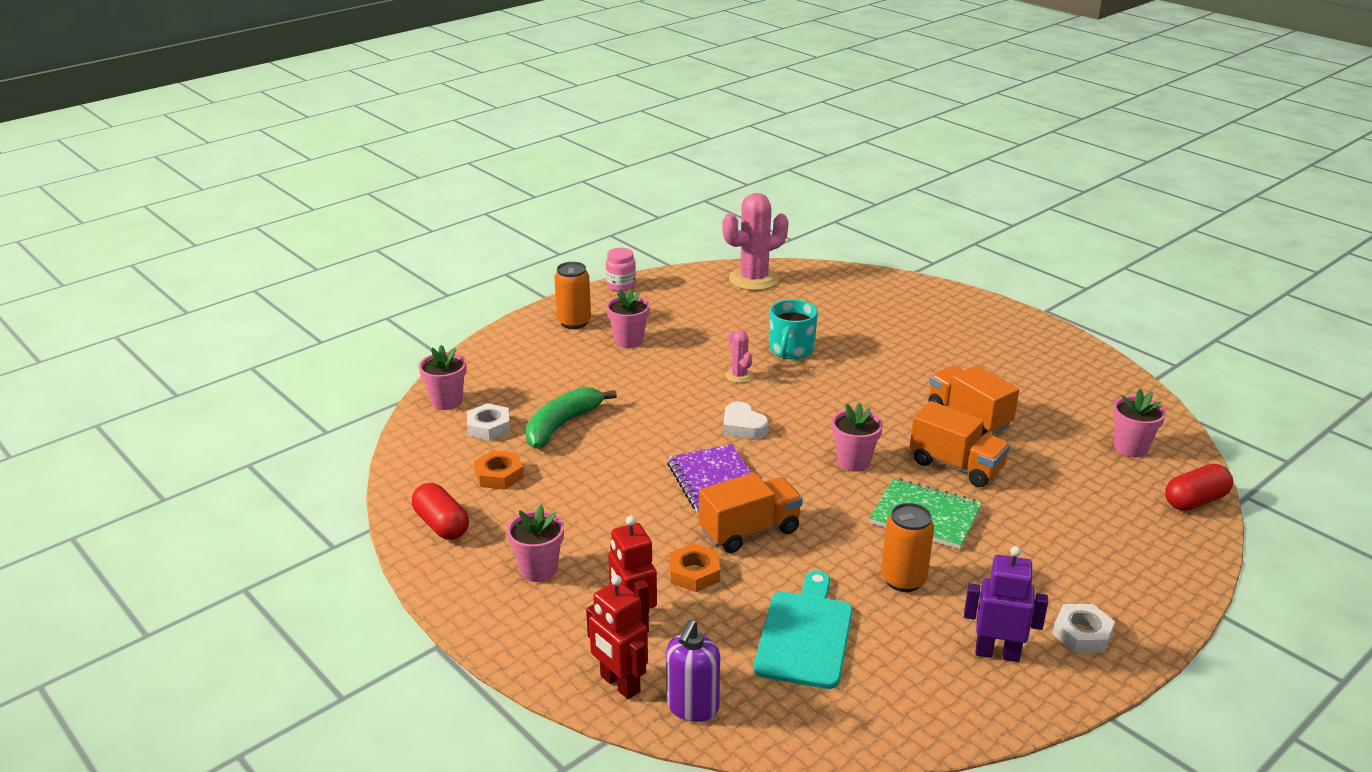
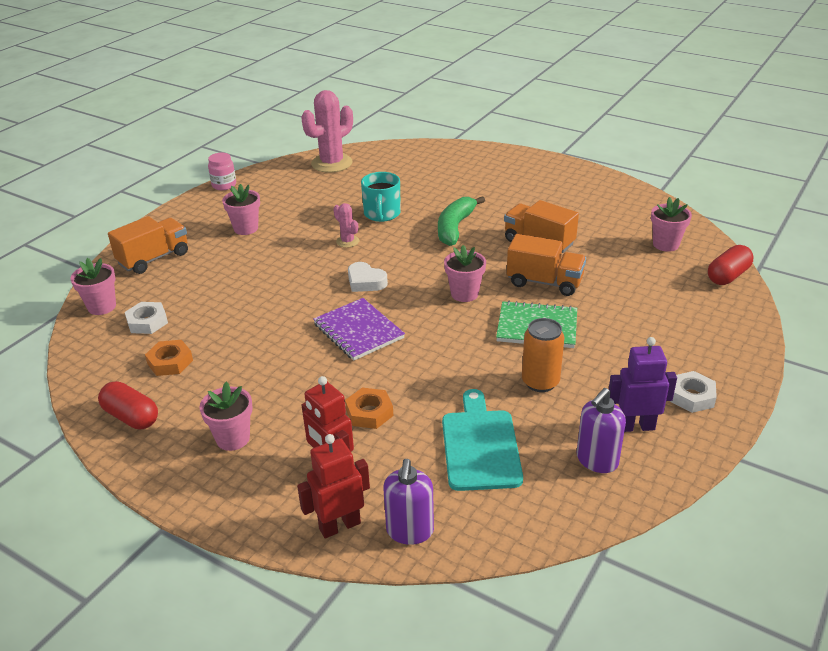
camera: 15 degrees left, 5 degrees up
(562, 425) = (212, 309): green banana -> green banana (455, 228)
(574, 322) = (194, 221): orange can -> none
(619, 684) = (339, 526): red robot -> red robot turned 120 degrees clockwise
(749, 531) = (402, 367): orange truck -> orange truck (154, 258)
(934, 680) = (596, 460): none -> purple soap dispenser

